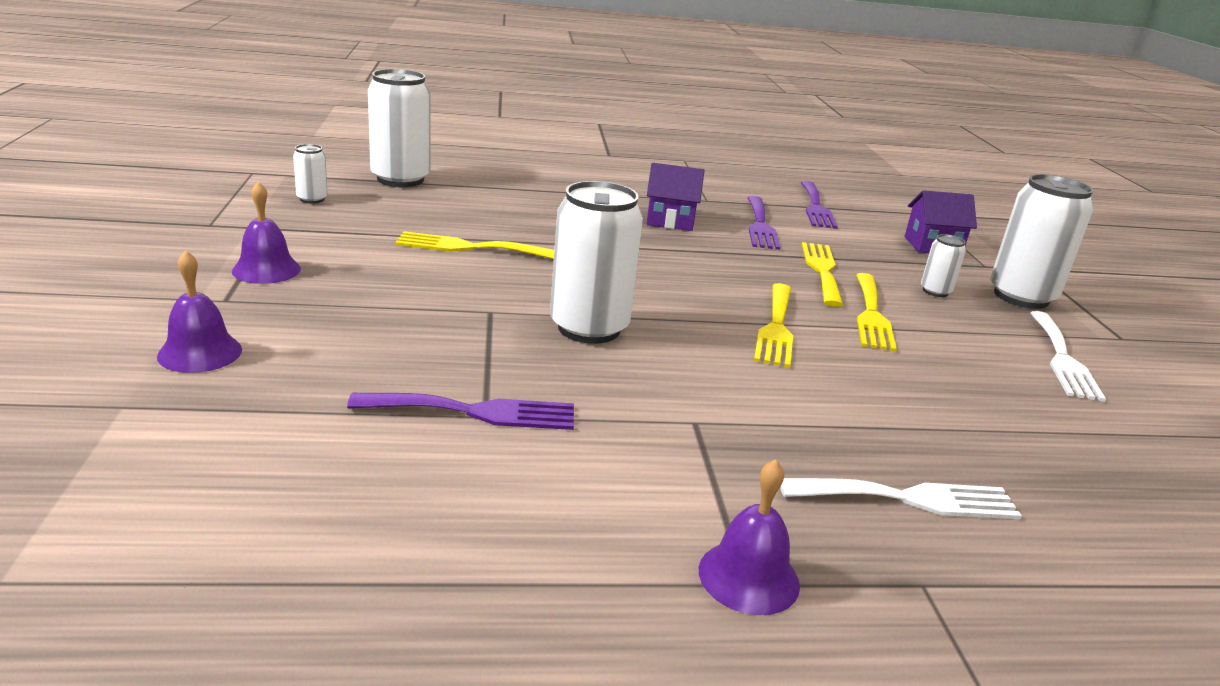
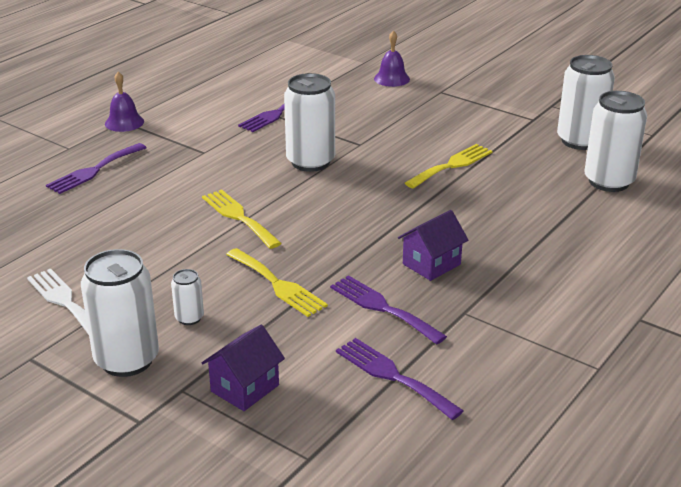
camera: 135 degrees right, 5 degrees up
(266, 270) = (469, 106): purple bell -> none
(312, 199) = (580, 141): white can -> white can, size x2.12
(871, 315) = (204, 262): yellow fork -> none
(909, 499) = (94, 170): white fork -> purple fork

